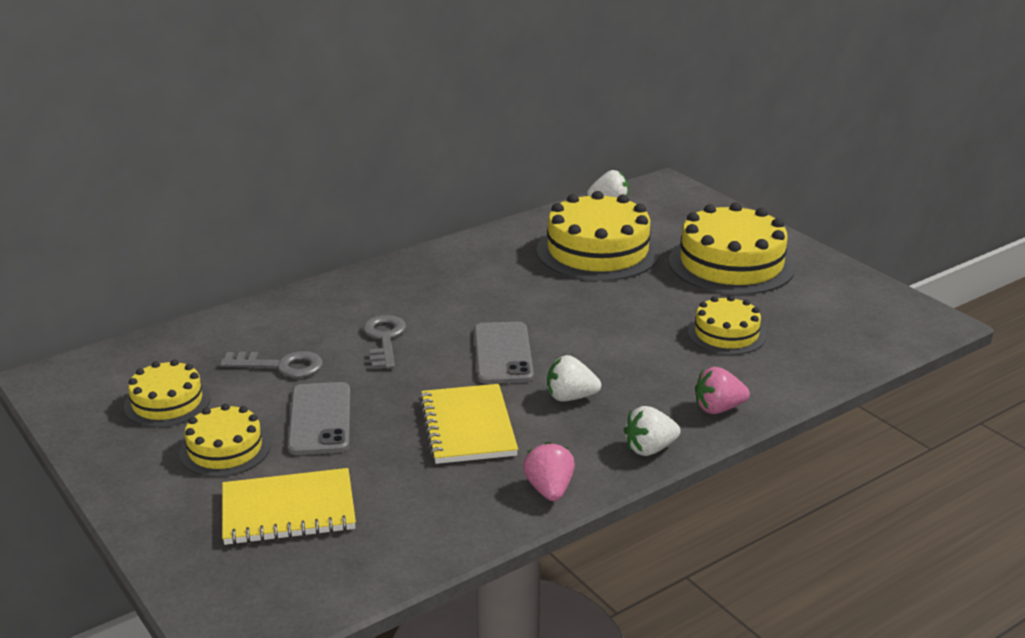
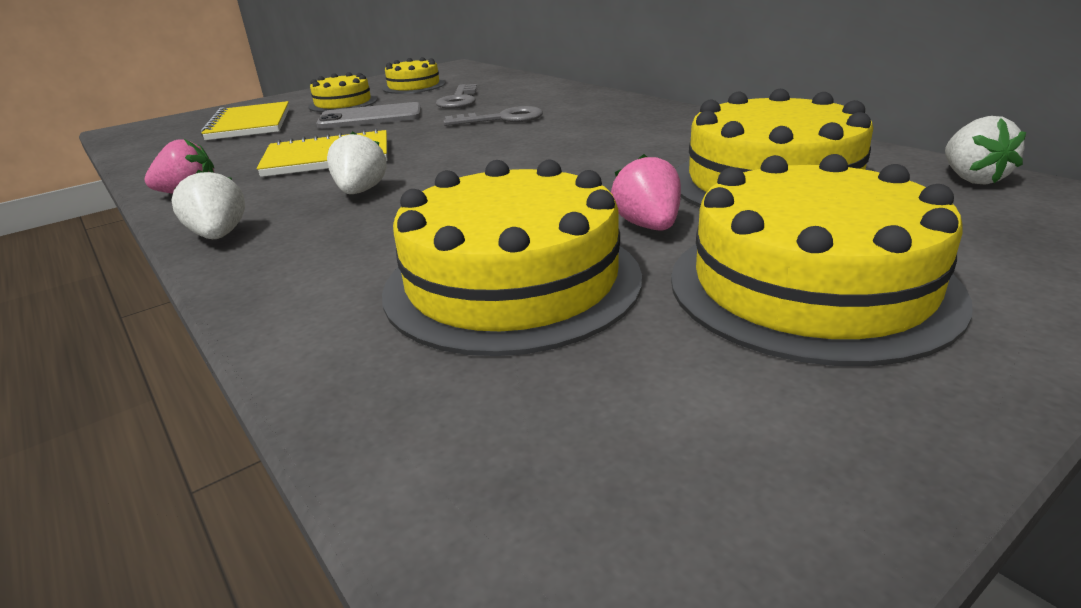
camera: 90 degrees right, 0 degrees up
(503, 353) = (468, 158): grey phone -> none
(718, 409) = (281, 277): pink strawberry -> pink strawberry (648, 226)
(726, 334) = (512, 282): yellow cake -> yellow cake, size x1.78

